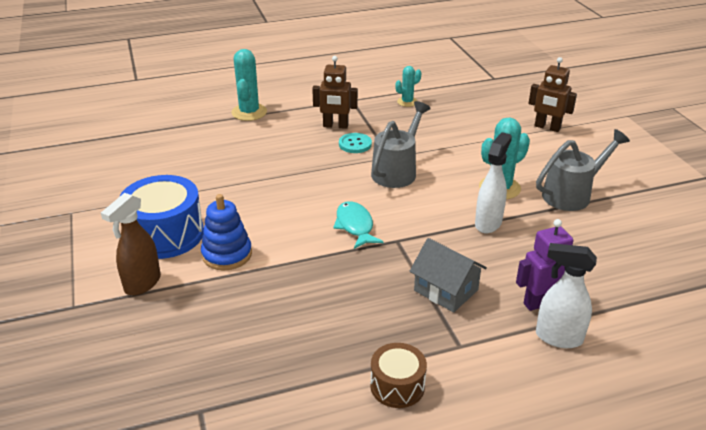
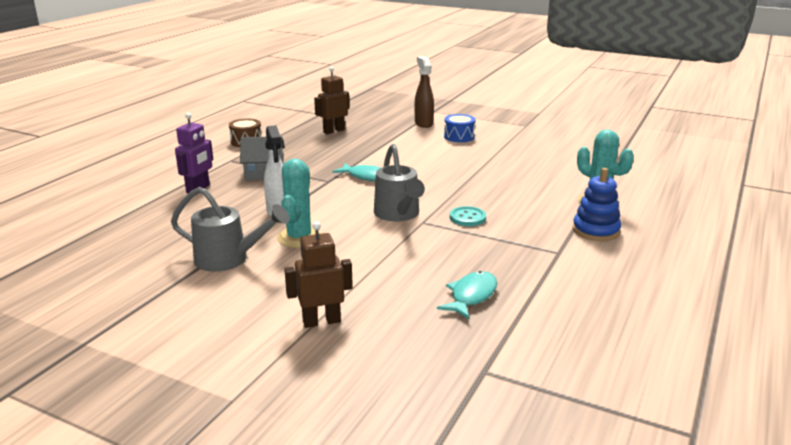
camera: 135 degrees right, 10 degrees down
(165, 234) = (459, 137): blue drum -> blue drum, size x0.57
(227, 254) = (410, 143): blue stacking toy -> blue stacking toy (596, 230)
(335, 126) = (514, 223): brown robot -> brown robot (333, 131)
(407, 102) = (509, 277): turquoise cactus -> none
(446, 103) = (471, 296): none -> turquoise fish
(558, 337) = (175, 180): white spray bottle -> none
(572, 194) = (229, 259): grey watering can -> grey watering can turned 90 degrees counterclockwise

